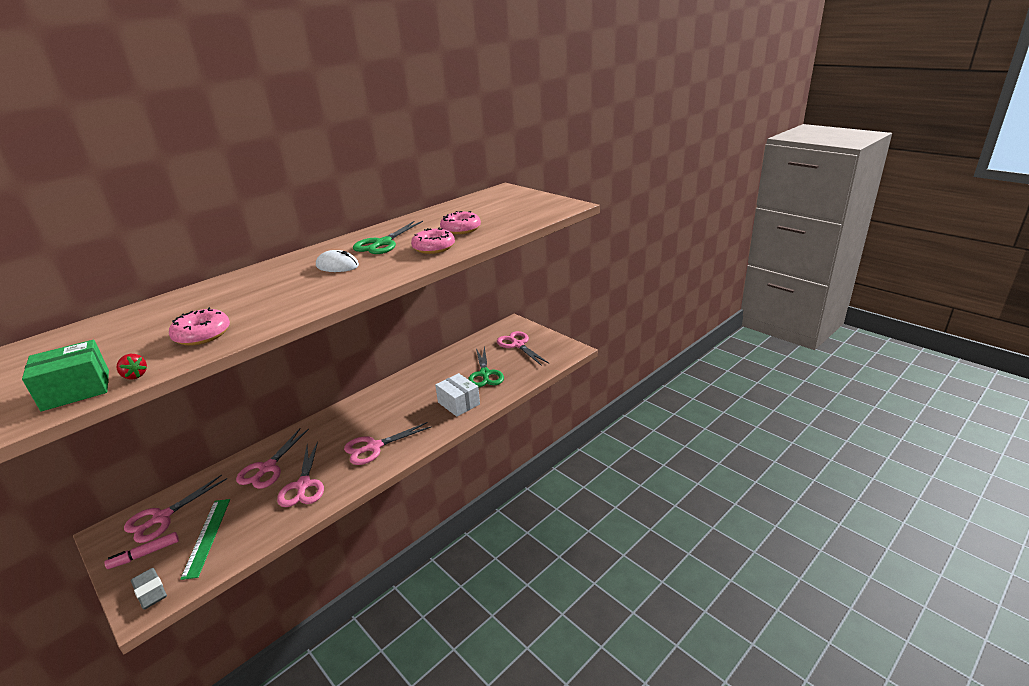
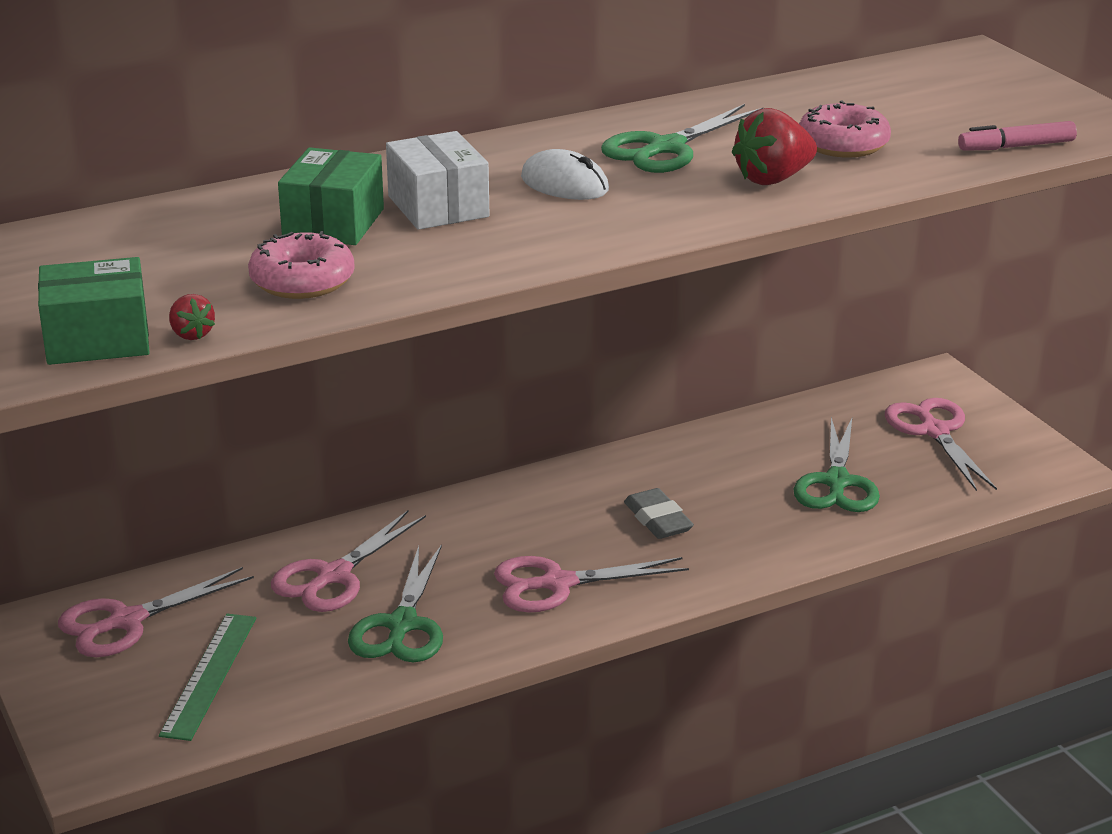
camera: 15 degrees right, 0 degrees up
(144, 554) = (95, 678): pink marker -> pink marker (1016, 146)
(150, 591) = (105, 742): grey eraser -> grey eraser (658, 520)
(221, 303) = (333, 223): none -> green box
(303, 485) = (402, 625): pink scissors -> green scissors
(434, 247) = (773, 179): pink donut -> red strawberry
(458, 403) = (760, 534): white box -> white box (438, 206)

